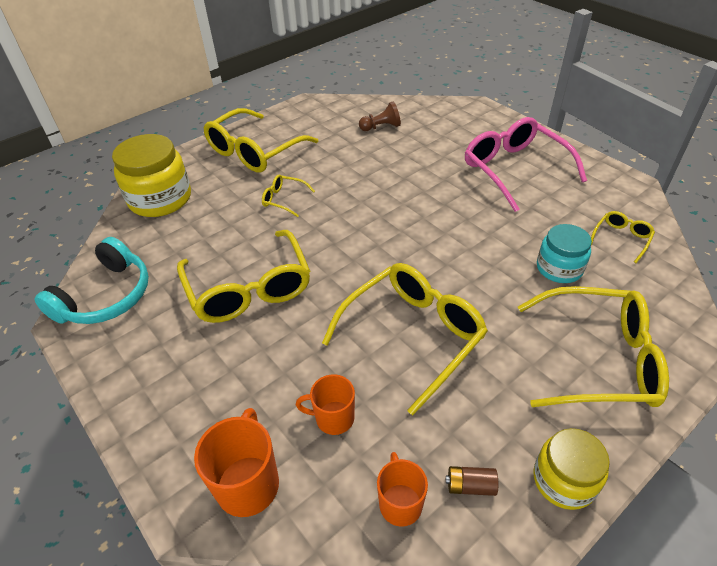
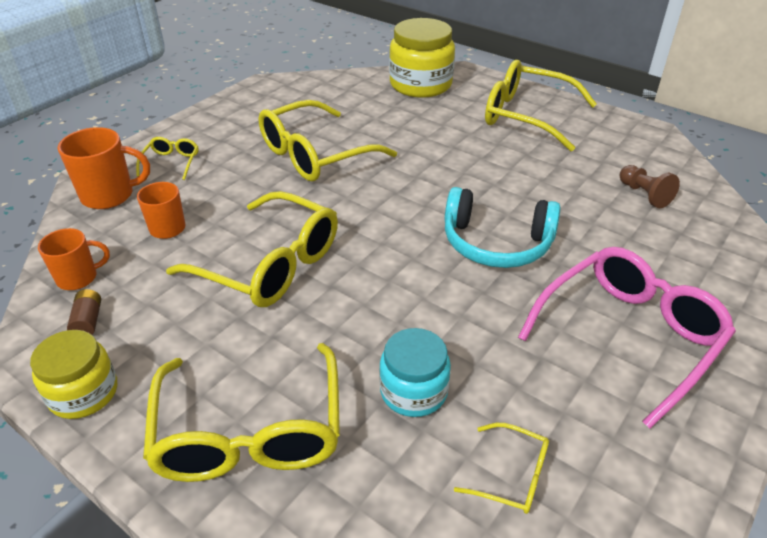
camera: 75 degrees right, 5 degrees down
(106, 296) = (291, 92): turquoise headphones -> turquoise headphones (496, 243)
(284, 199) = (453, 149): yellow glasses -> yellow glasses (171, 163)

